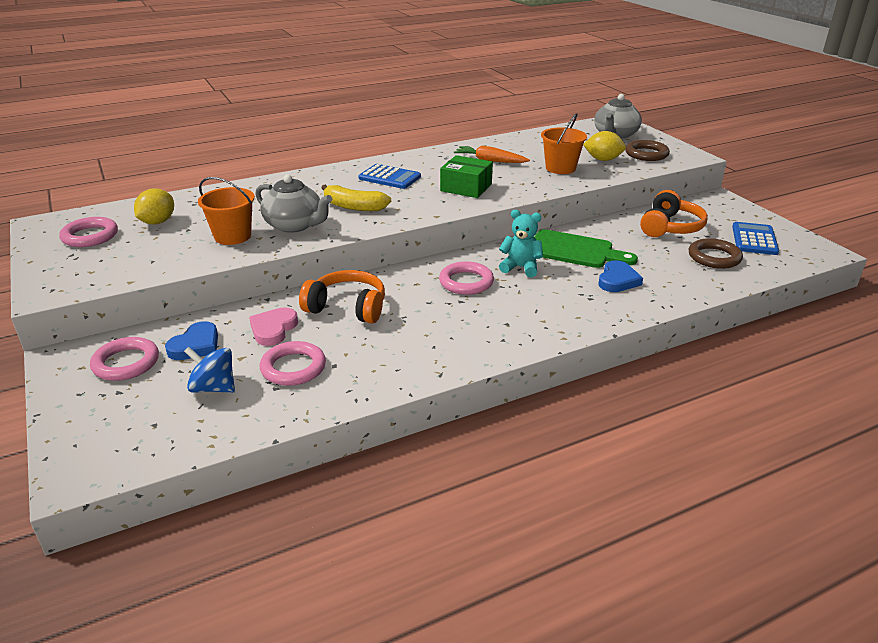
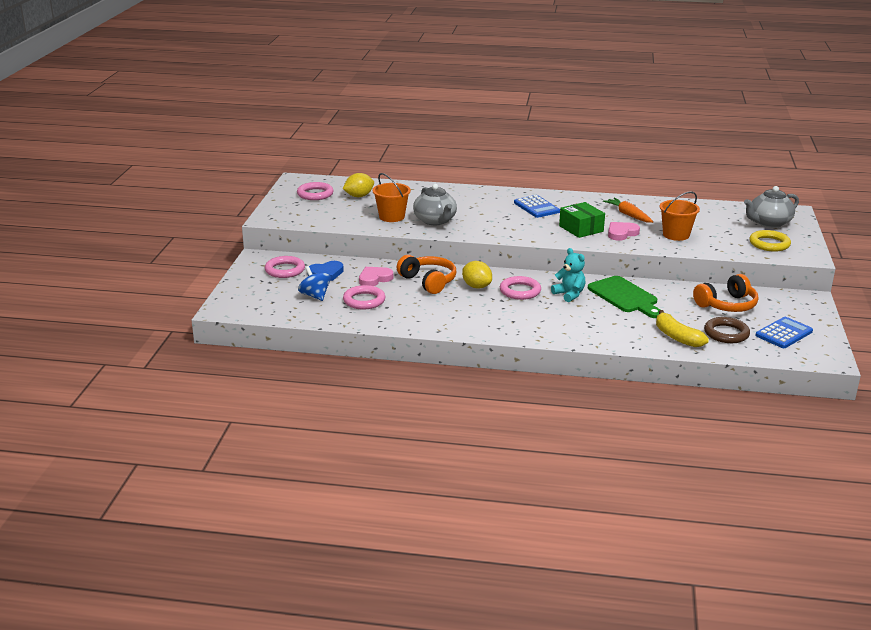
camera: 35 degrees right, 5 degrees down
(353, 207) = (486, 220): yellow banana -> yellow banana (676, 337)
(511, 181) = (621, 233): none -> pink heart
(603, 159) = (723, 238): yellow lemon -> yellow lemon (476, 286)
(617, 280) = (626, 323): blue heart -> none
(646, 154) = (769, 244): brown ring -> yellow ring

